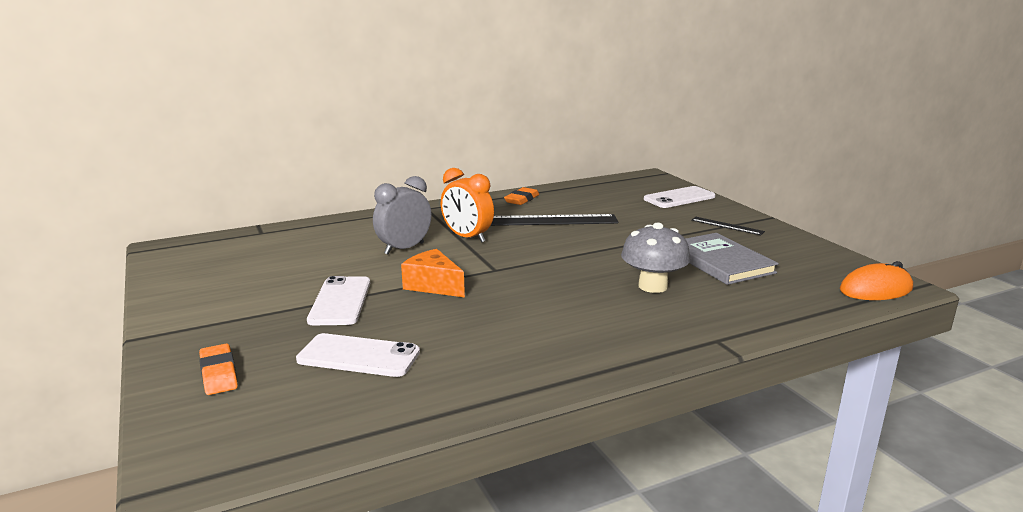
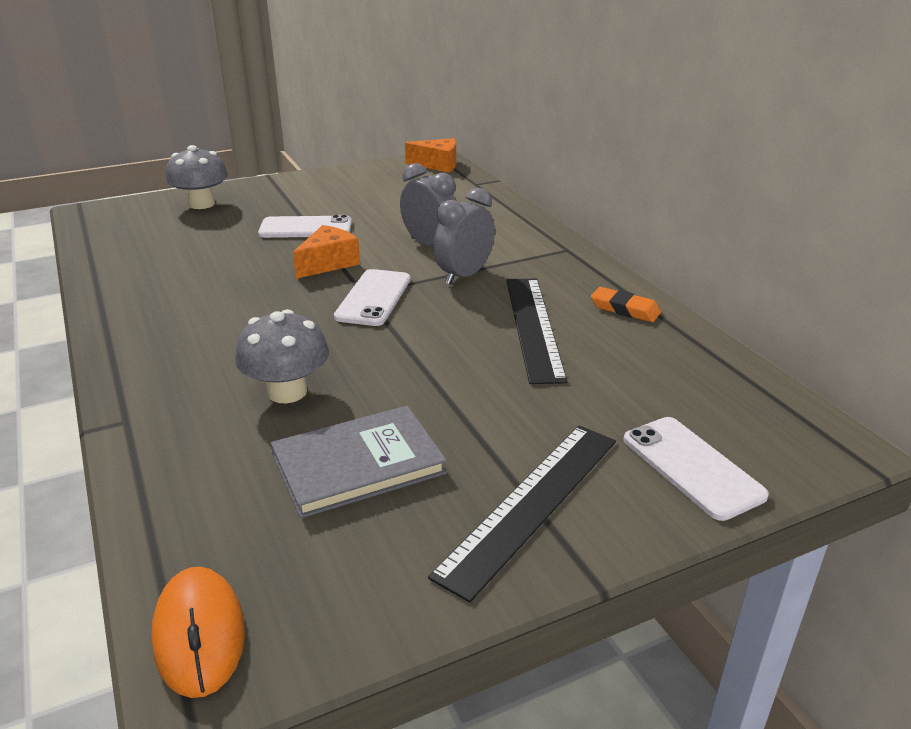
camera: 90 degrees right, 10 degrees up
(189, 247) = (438, 165): none -> orange cheese
(219, 373) = (202, 204): orange eraser -> grey mushroom
(358, 356) = (200, 243): white phone -> white phone (373, 298)
(467, 237) = (464, 275): orange clock -> grey clock
(727, 226) = (531, 504): black ruler -> black ruler, size x1.97

